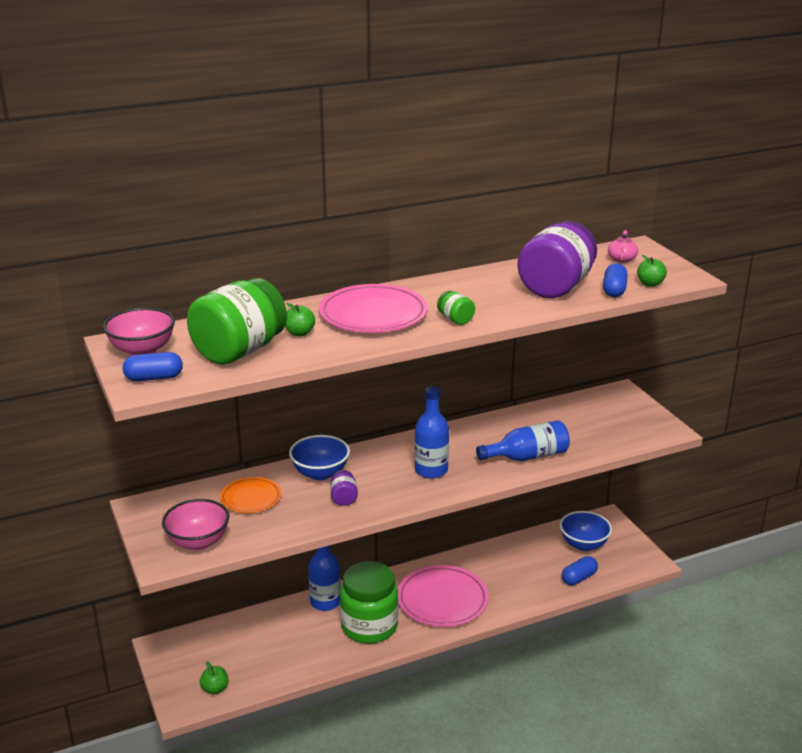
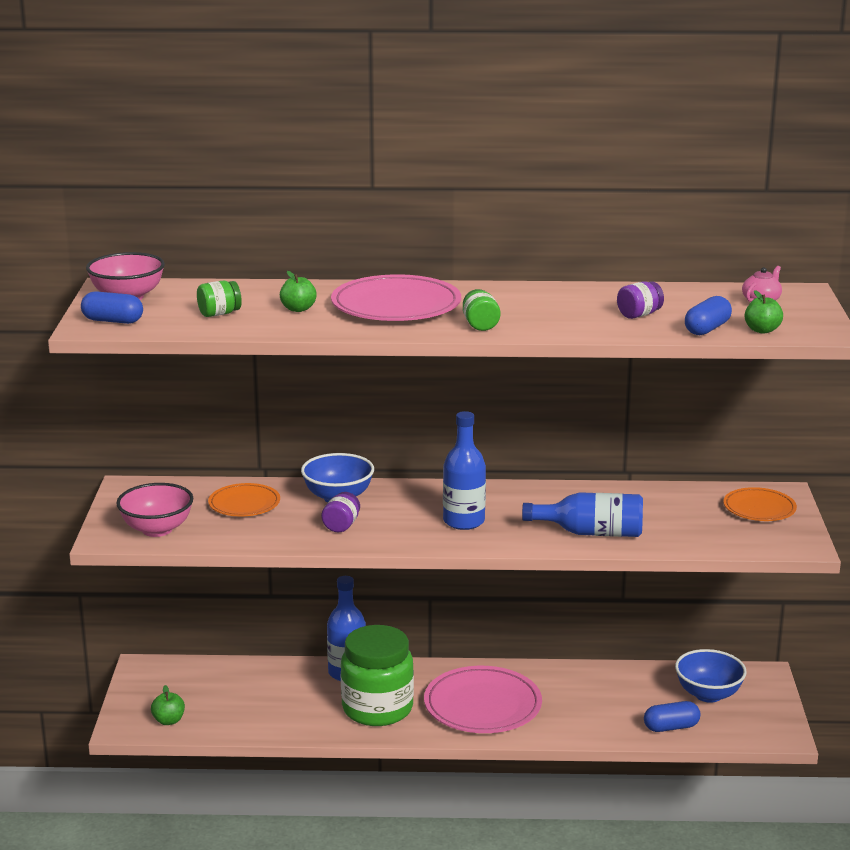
camera: 25 degrees right, 5 degrees down
(239, 351) = (219, 314): green jar -> green jar, size x0.42
(556, 287) = (639, 315): purple jar -> purple jar, size x0.42
(618, 407) = (759, 508): none -> orange plate

